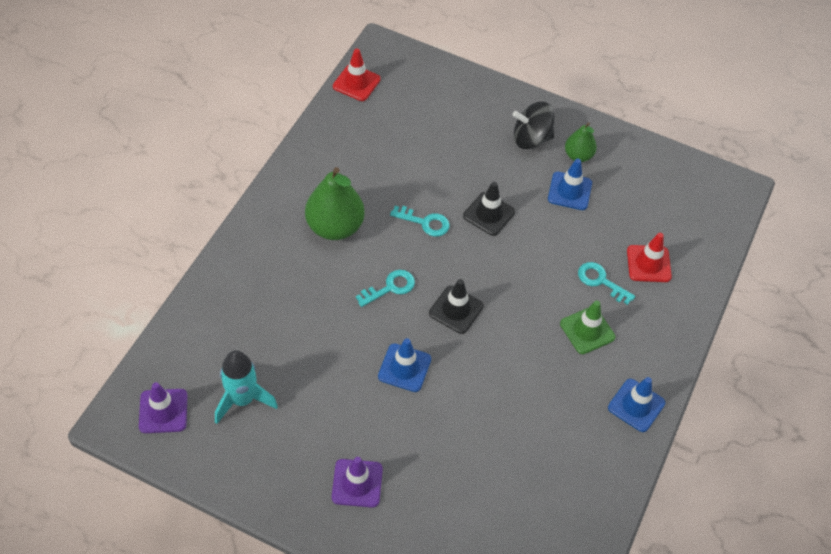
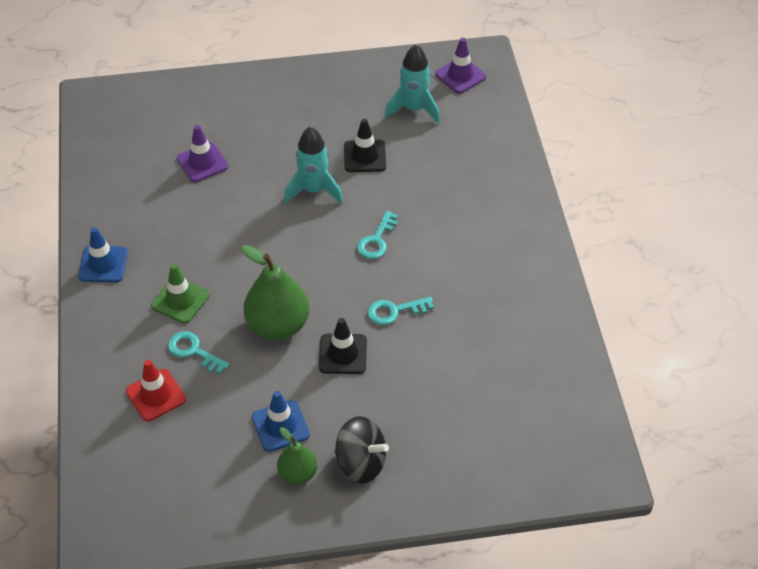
camera: 150 degrees right, 5 degrees down
(335, 227) = (468, 261): green pear -> green pear (278, 325)
(356, 83) = (589, 414): red traffic cone -> none
(357, 483) = (287, 106): purple traffic cone -> purple traffic cone (202, 162)
(404, 368) = (314, 190): blue traffic cone -> turquoise rocket
(456, 310) = (307, 254): black traffic cone -> black traffic cone (364, 156)
(531, 138) = (361, 463): black spinning top -> black spinning top turned 60 degrees clockwise
(601, 281) = (193, 351): turquoise key -> turquoise key turned 150 degrees counterclockwise

